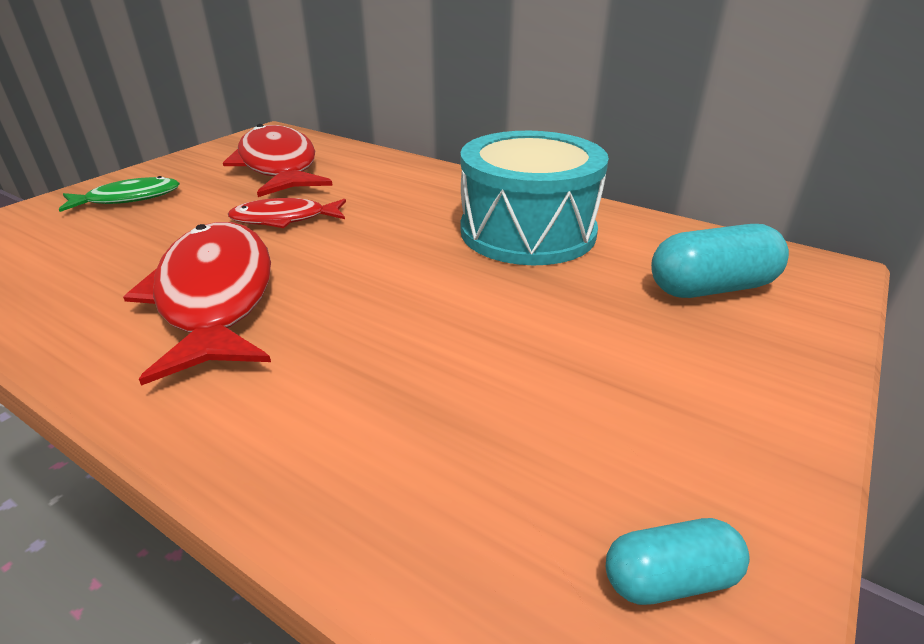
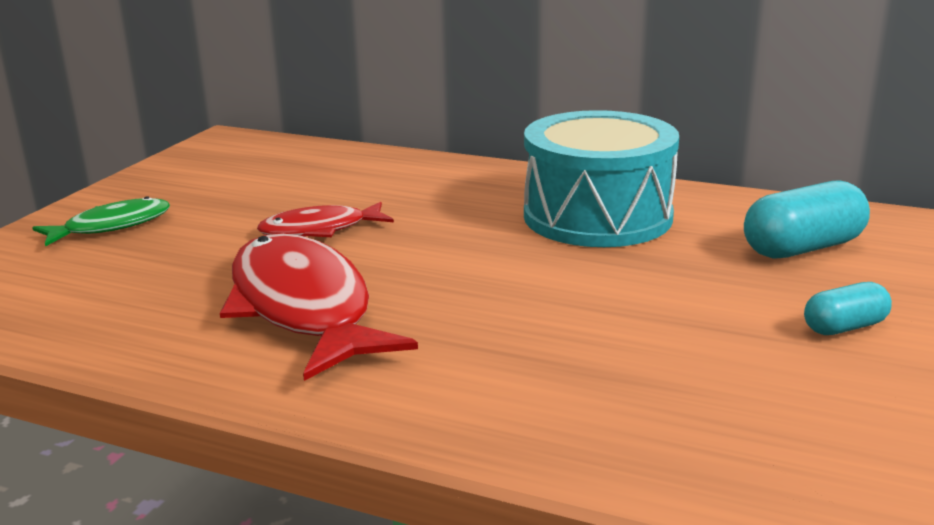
camera: 10 degrees left, 10 degrees down
(279, 166) = (267, 176): red fish -> none
(669, 578) = (843, 448): turquoise capsule -> turquoise capsule (844, 327)

